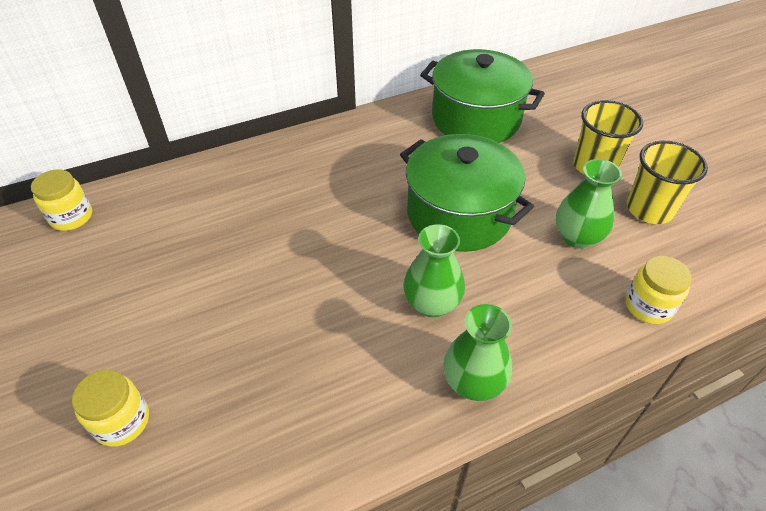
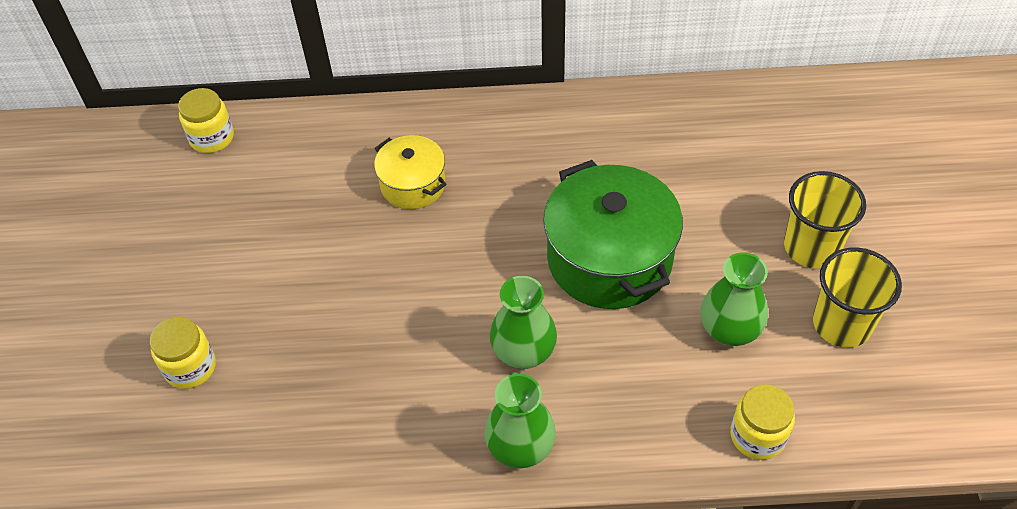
camera: 25 degrees right, 5 degrees up
(272, 205) = (413, 185): none -> yellow pot
(476, 119) = (702, 138): green pot -> none

